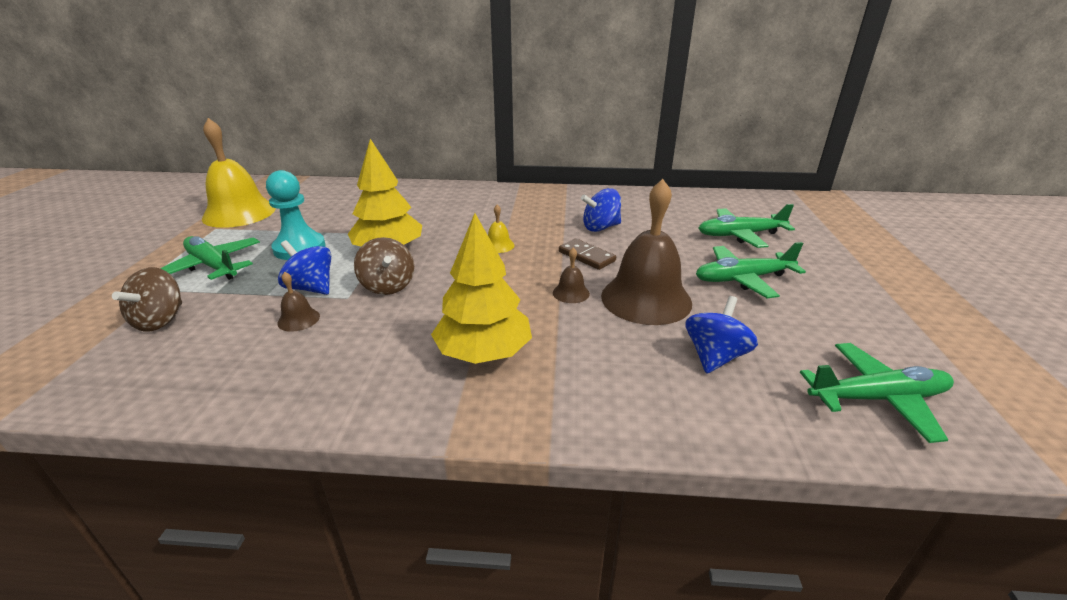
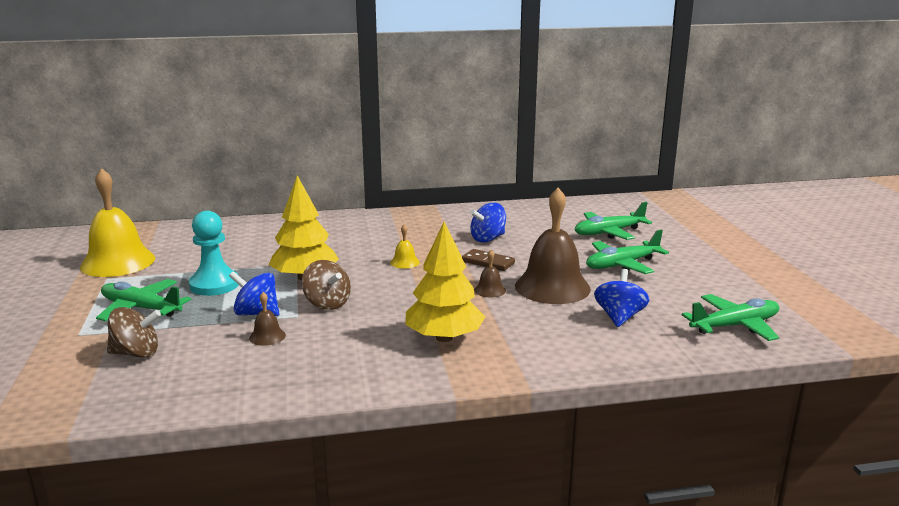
camera: 15 degrees left, 10 degrees down
(160, 320) = (136, 353): brown spinning top -> brown spinning top turned 90 degrees counterclockwise

